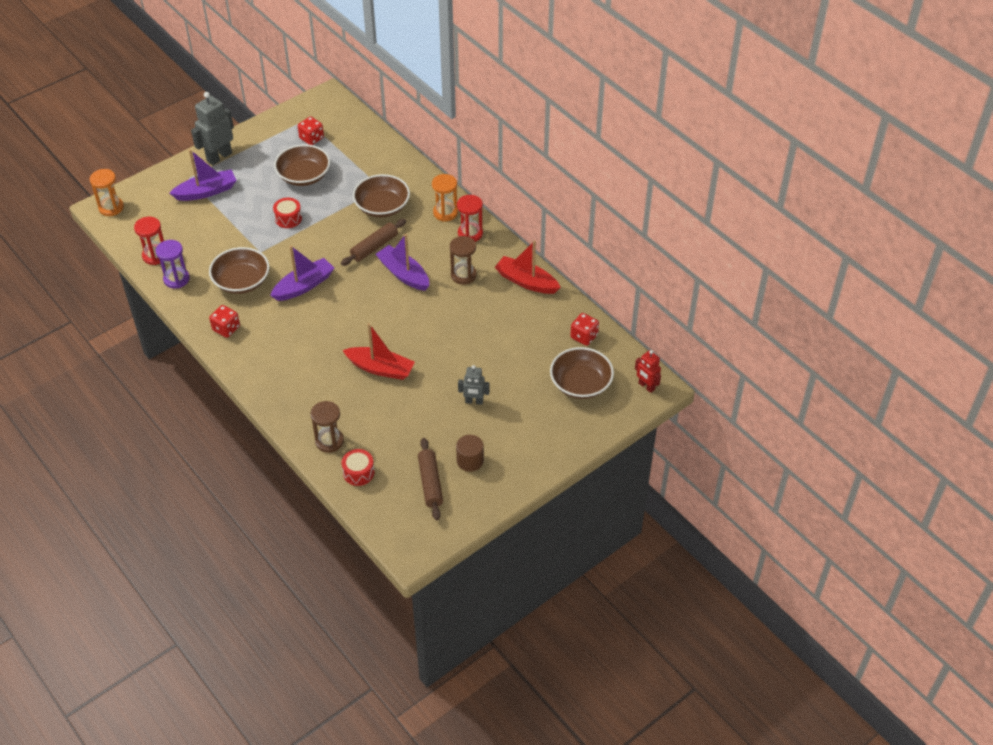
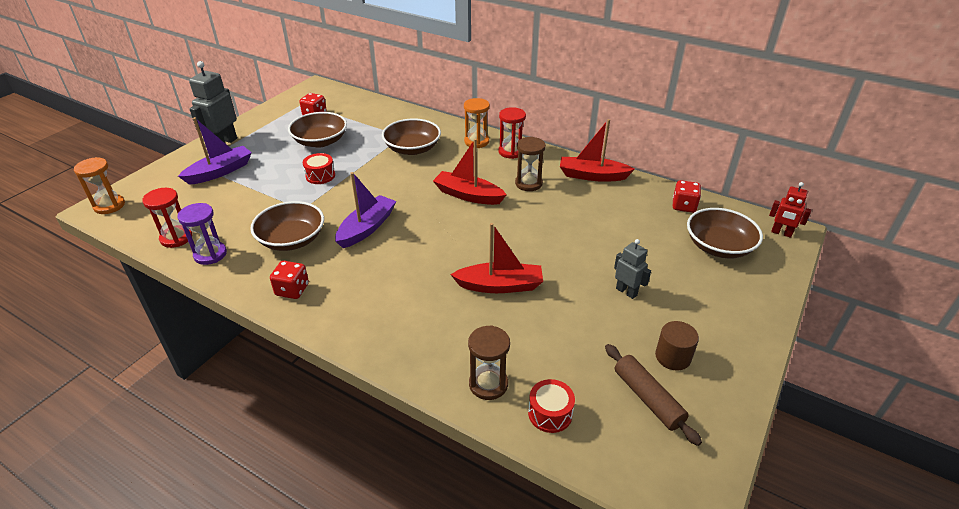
camera: 20 degrees left, 10 degrees down
(374, 247) = (424, 180): brown rolling pin -> none
(403, 274) = (468, 195): purple boat -> red boat
(474, 401) = (626, 292): grey robot -> grey robot turned 120 degrees counterclockwise

